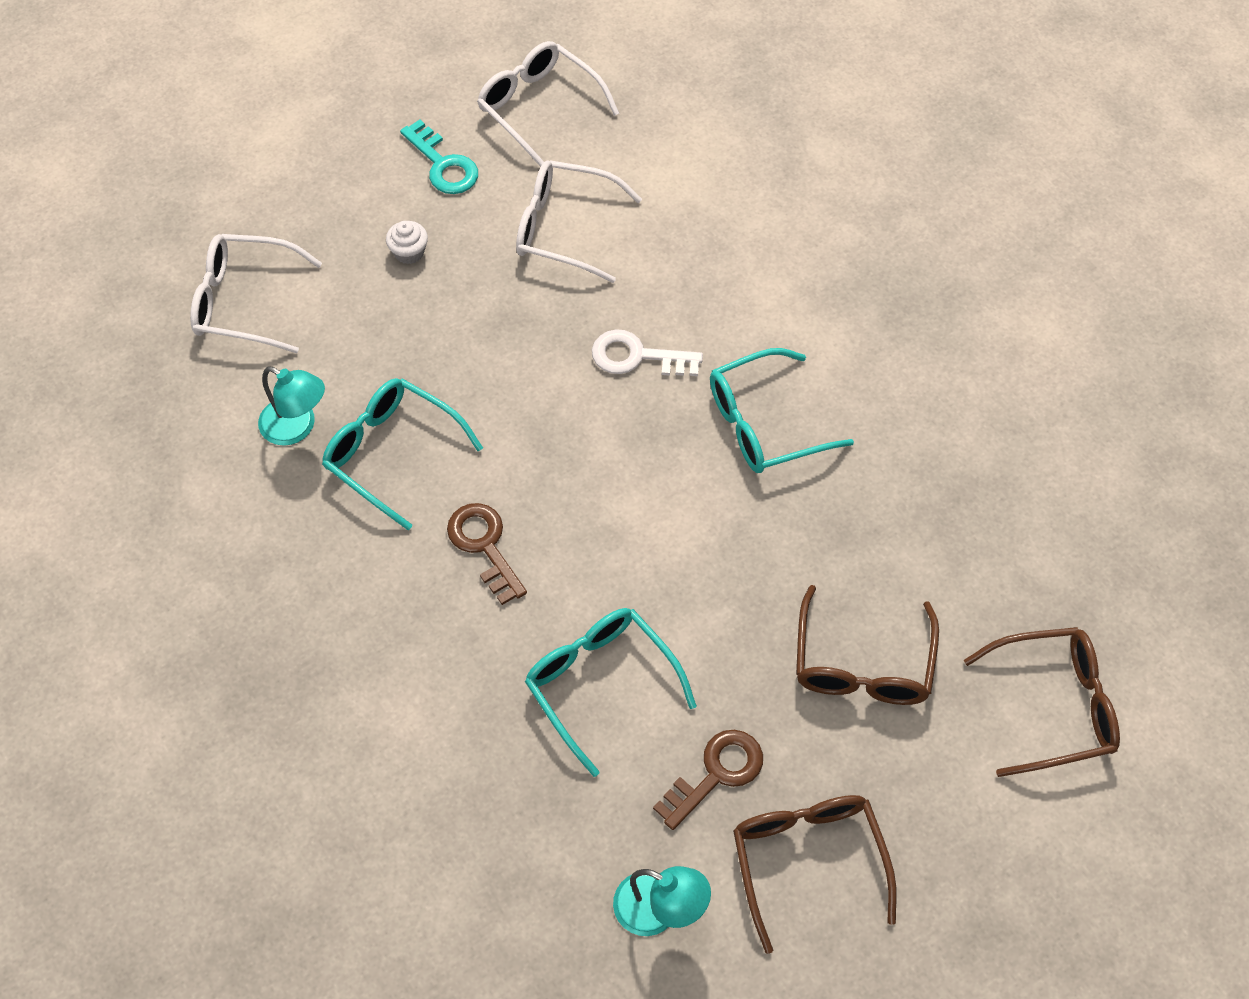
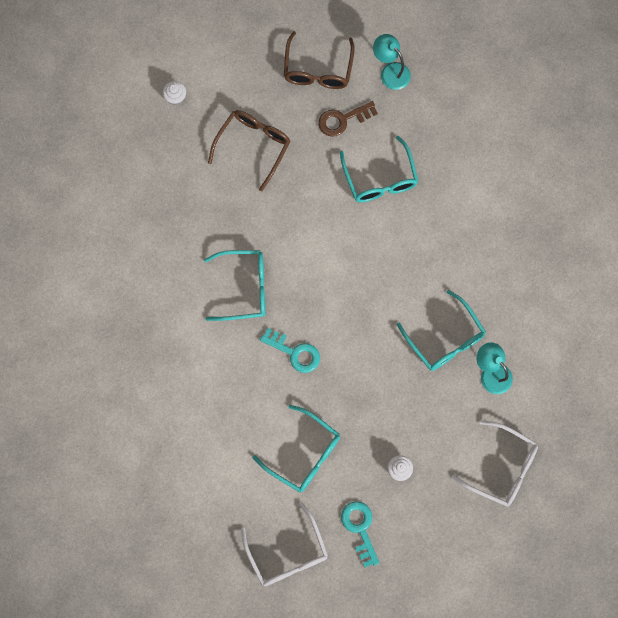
camera: 160 degrees left, 15 degrees up
(484, 546) = (413, 269): brown key -> none
(565, 228) = (304, 454): white glasses -> turquoise glasses
(637, 356) = (295, 352): white key -> turquoise key
(1053, 706) = (175, 97): brown glasses -> white cupcake

